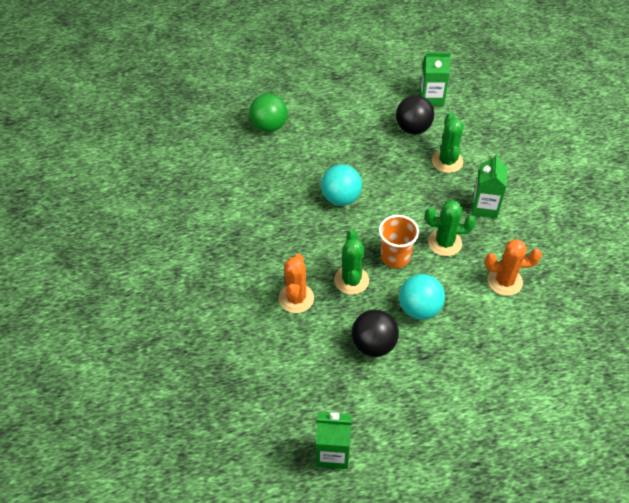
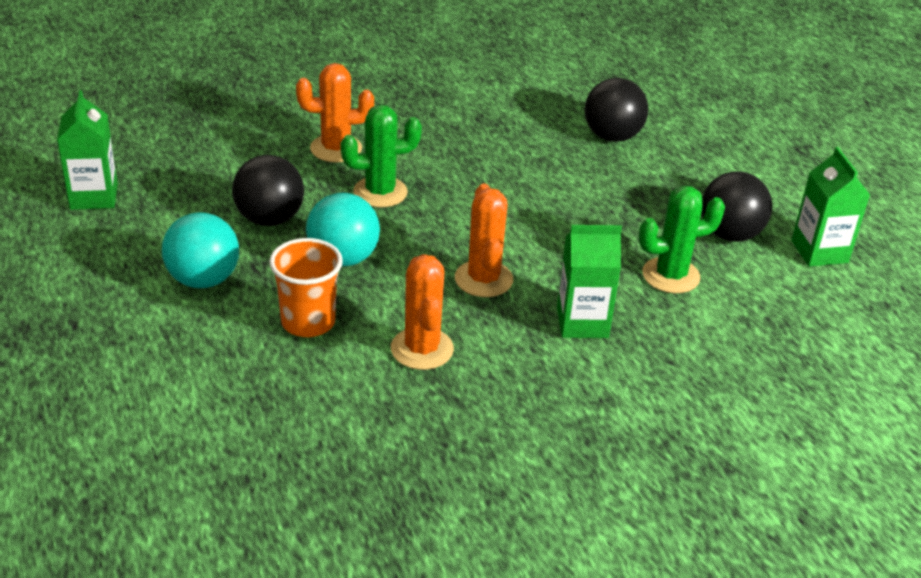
camera: 75 degrees right, 15 degrees down
(269, 126) = (650, 99): green ball -> none
(308, 154) = (612, 136): none -> black ball
(341, 198) = (536, 172): turquoise ball -> turquoise ball (203, 279)
(395, 257) = (437, 230): orange cup -> orange cup (308, 322)
(444, 243) = (483, 279): green cactus -> orange cactus

